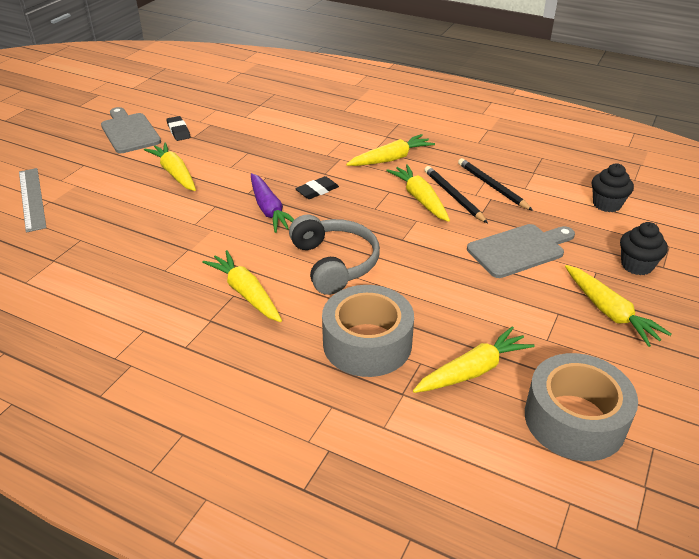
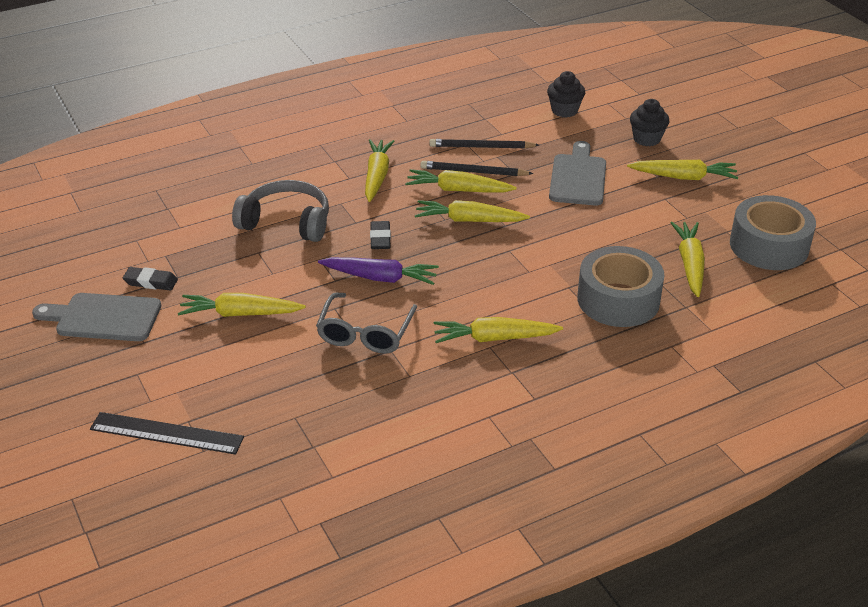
camera: 55 degrees left, 0 degrees up
(32, 199) = (166, 433): grey ruler -> black ruler
(198, 230) = (365, 333): none -> grey glasses
(334, 263) = (501, 274): grey headphones -> grey headphones (286, 222)
(387, 220) = (469, 220): none -> yellow carrot

